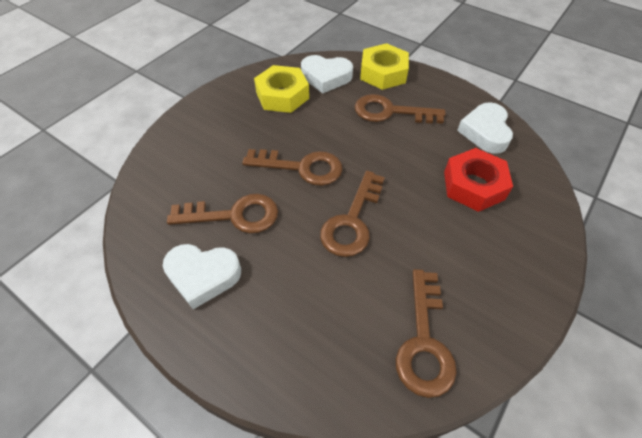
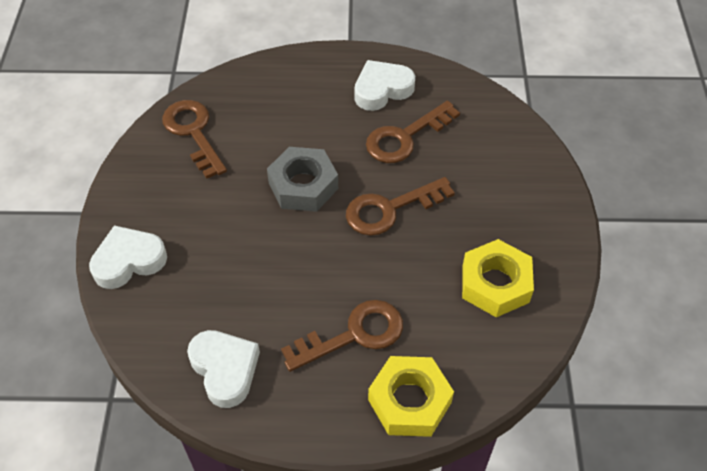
camera: 145 degrees right, 0 degrees up
(326, 77) = (474, 345): white heart -> white heart (128, 261)
(352, 221) = (303, 185): brown key -> grey nut
(473, 185) = (209, 284): red nut -> none

